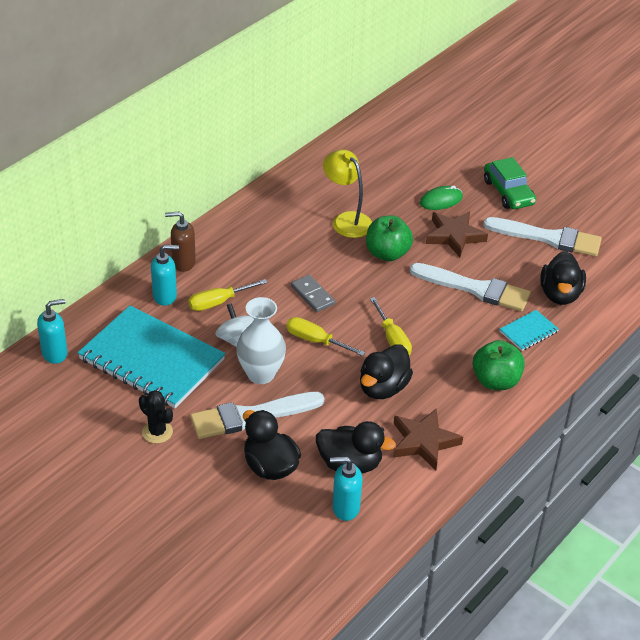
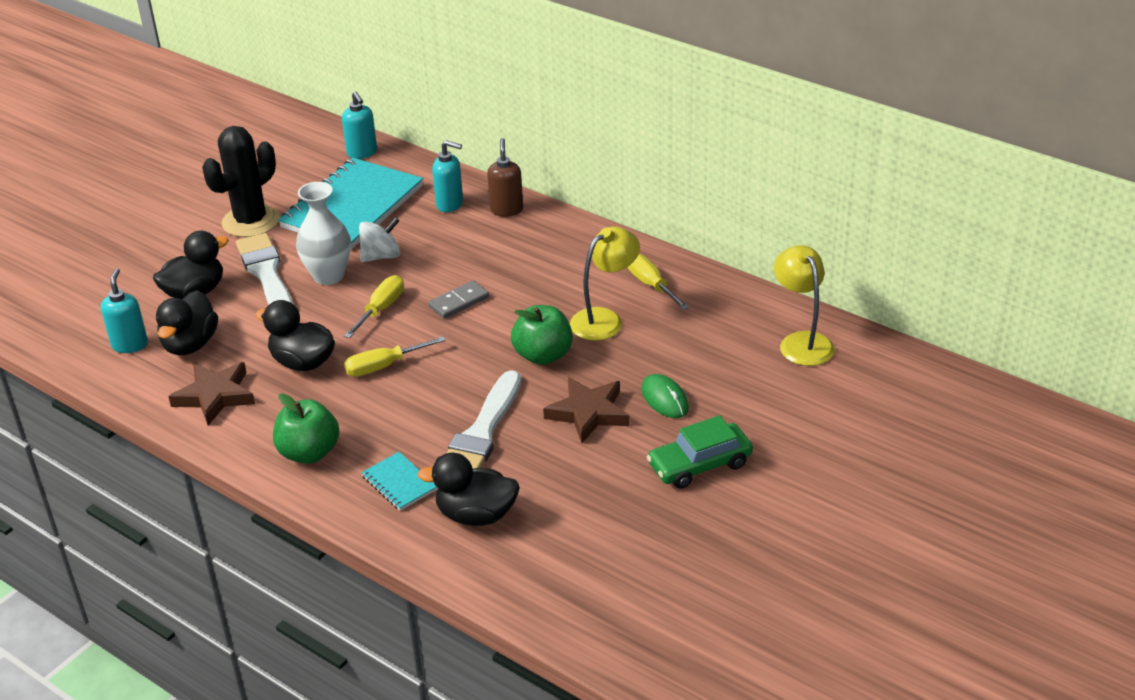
camera: 90 degrees right, 5 degrees down
(157, 432) = (251, 221): black cactus -> black cactus, size x1.87
(165, 296) = (450, 204): turquoise soap dispenser -> turquoise soap dispenser turned 60 degrees counterclockwise
(219, 302) = (442, 239): yellow screwdriver -> yellow screwdriver (651, 285)
(384, 135) = (801, 342): none -> yellow lamp
(548, 238) = (600, 506): white brush -> none

